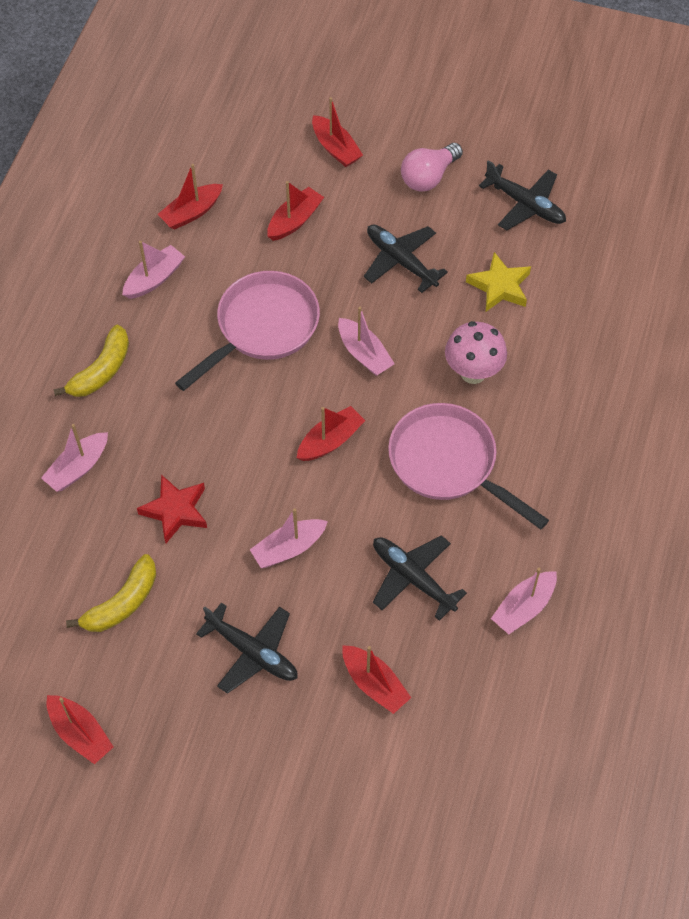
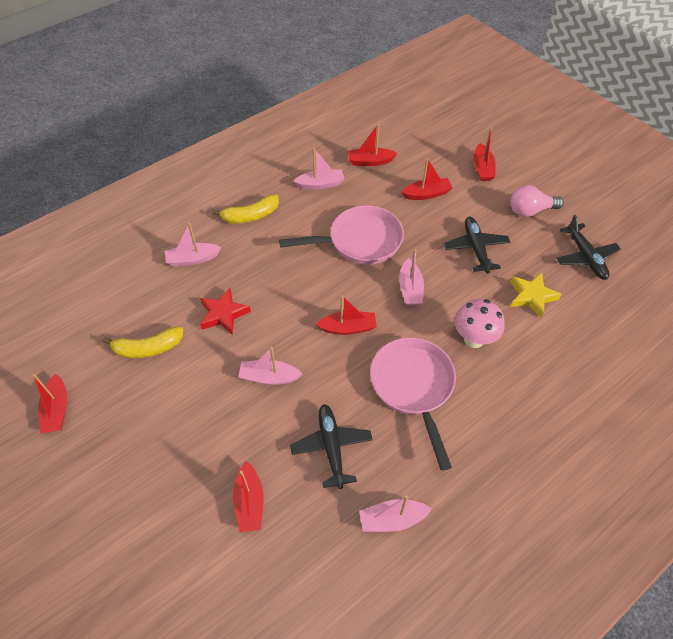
camera: 35 degrees right, 5 degrees down
(252, 652) = (193, 428): black plane -> none

